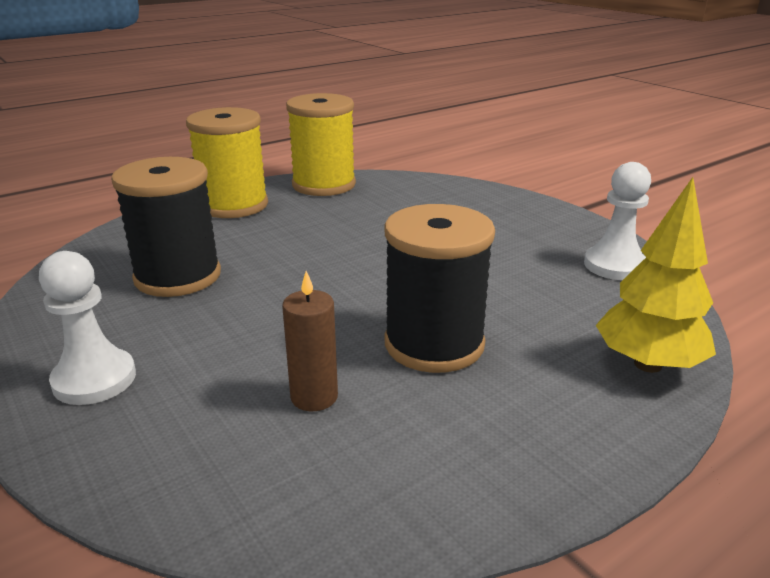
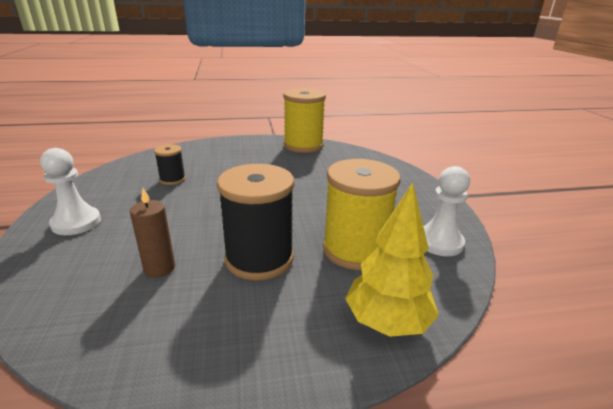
camera: 25 degrees right, 0 degrees up
(178, 276) = (172, 179): black spool -> black spool, size x0.51
(233, 205) = (242, 147): yellow spool -> yellow spool (355, 250)

